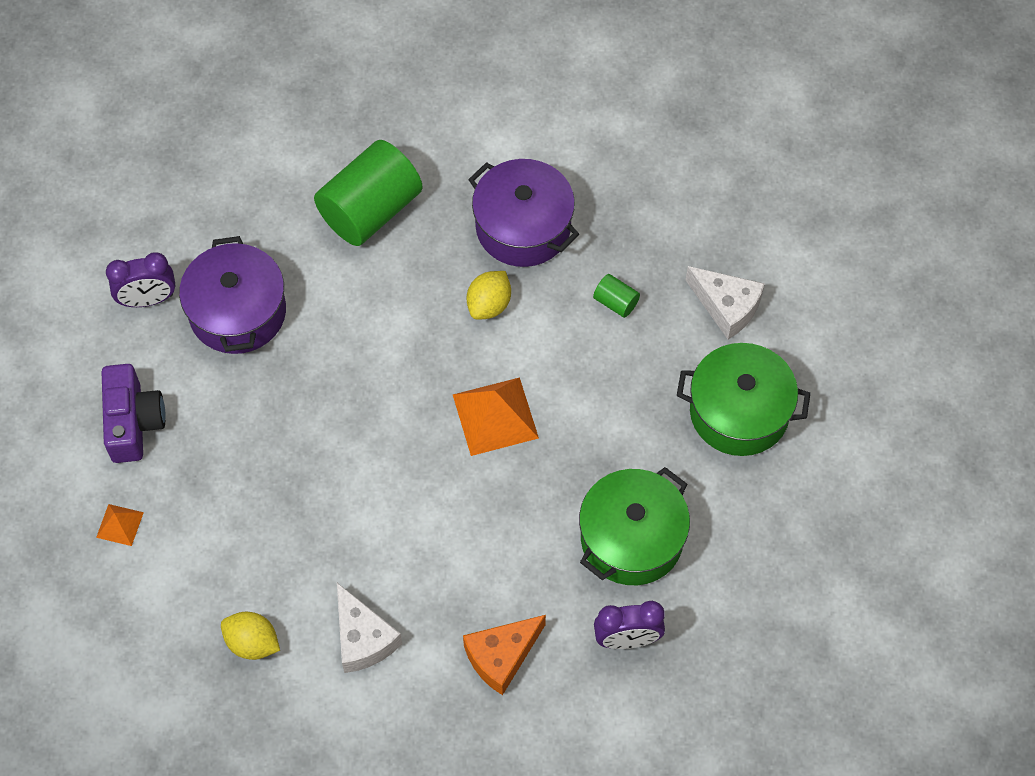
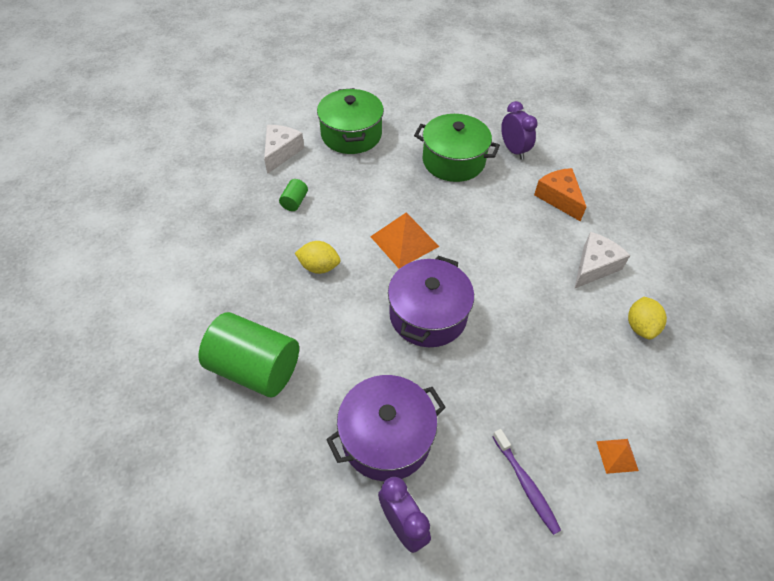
camera: 110 degrees left, 10 degrees down
(133, 422) = (526, 484): purple camera -> purple toothbrush
(501, 656) = (559, 198): orange cheese -> orange cheese turned 150 degrees counterclockwise
(523, 227) = (247, 264): purple pot -> purple pot (428, 315)

